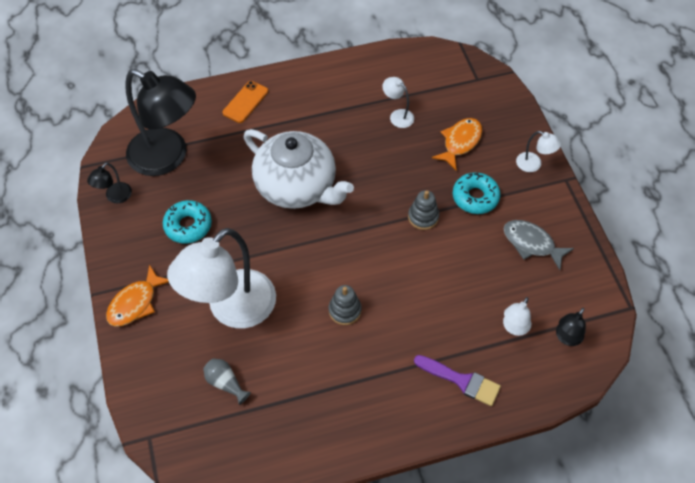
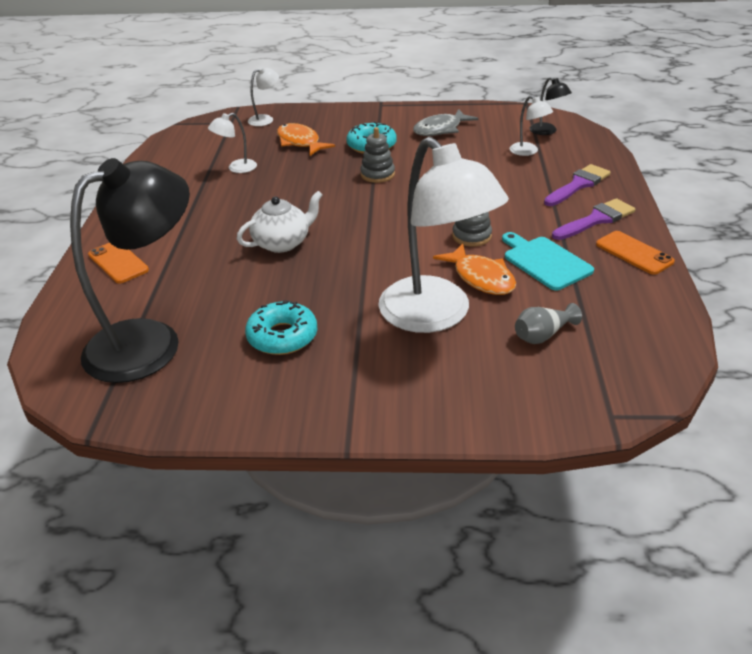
camera: 70 degrees left, 20 degrees down
(115, 197) = (179, 405): black lamp -> none
(135, 303) = (385, 404): orange fish -> orange fish (481, 278)
(297, 186) = (282, 243): white teapot -> white teapot, size x0.55
(322, 371) = (545, 262): none -> turquoise cutting board
(355, 438) = (634, 253): none -> orange phone
(401, 402) = (596, 220): none -> purple brush
(533, 165) = (354, 114): white lamp -> white lamp (265, 119)

